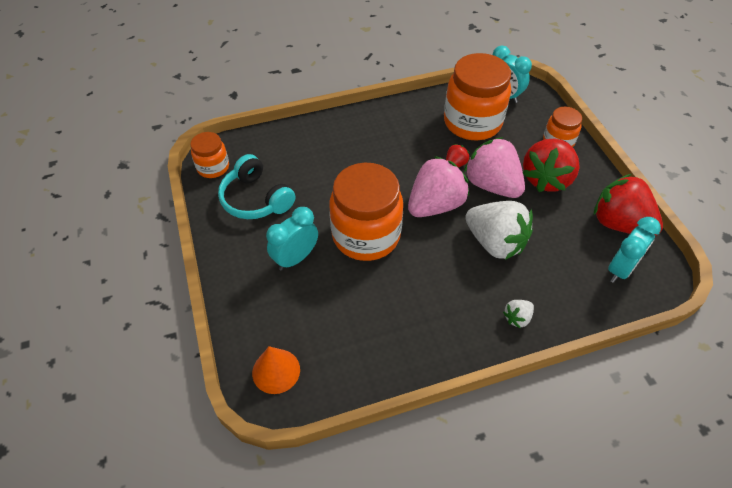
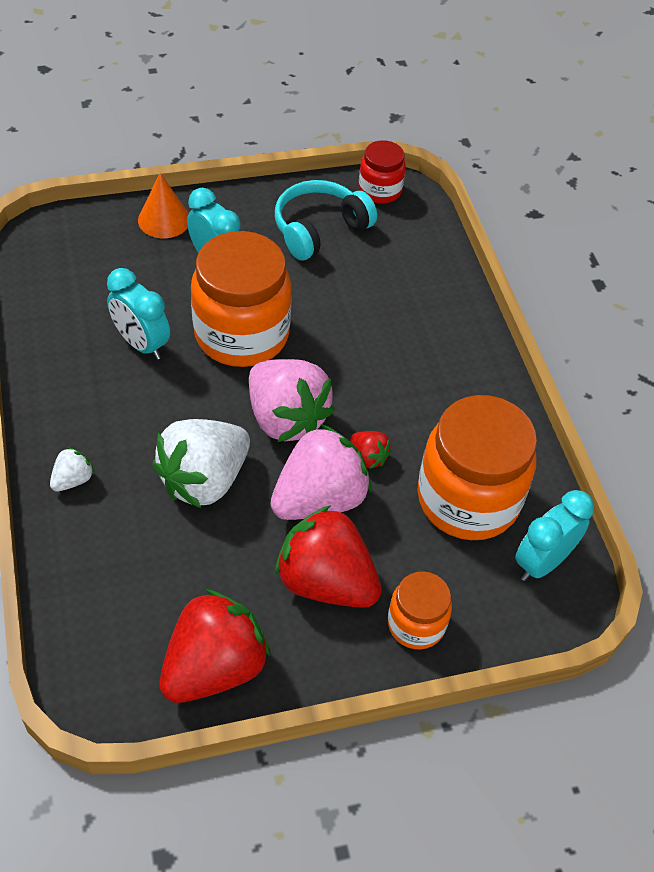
camera: 90 degrees right, 0 degrees up
(213, 167) = (380, 190): orange jar -> red jar
(276, 371) = (65, 241): orange cone -> orange cone (164, 220)
(517, 318) = (73, 480): white strawberry -> white strawberry turned 75 degrees clockwise
(620, 269) = (123, 638): turquoise clock -> turquoise clock (141, 344)

